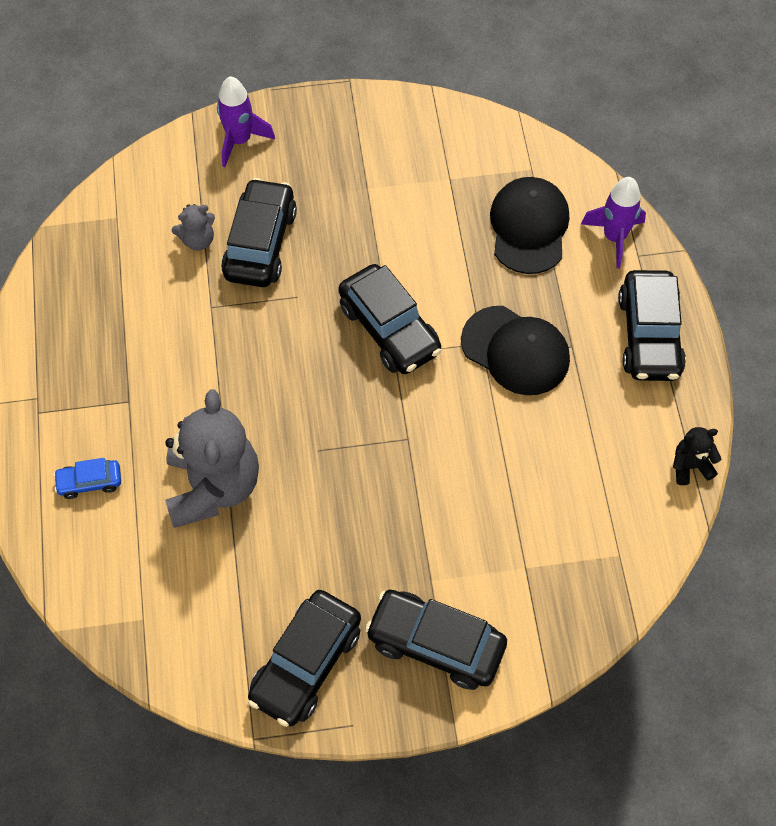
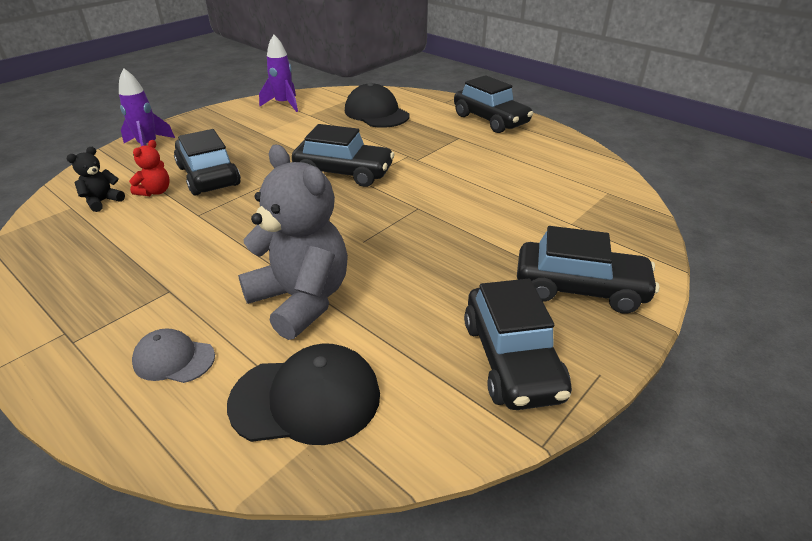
camera: 40 degrees left, 25 degrees down
(90, 482) = (174, 359): blue car -> grey cap
(198, 240) = (155, 191): grey teddy bear -> red teddy bear
(435, 644) = (580, 288): black car -> black car turned 150 degrees counterclockwise
(515, 351) = (431, 150): black cap -> black cap (306, 398)
(614, 237) = (425, 101): purple rocket -> purple rocket (284, 104)
(690, 466) = (582, 148): black teddy bear -> black teddy bear (102, 201)

